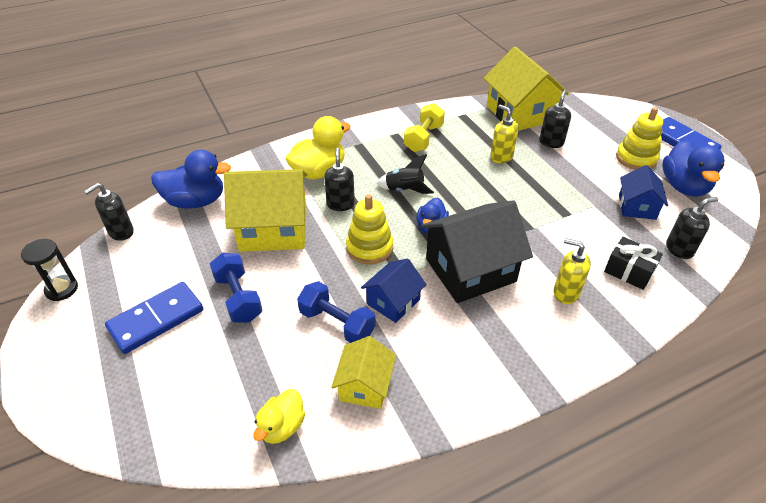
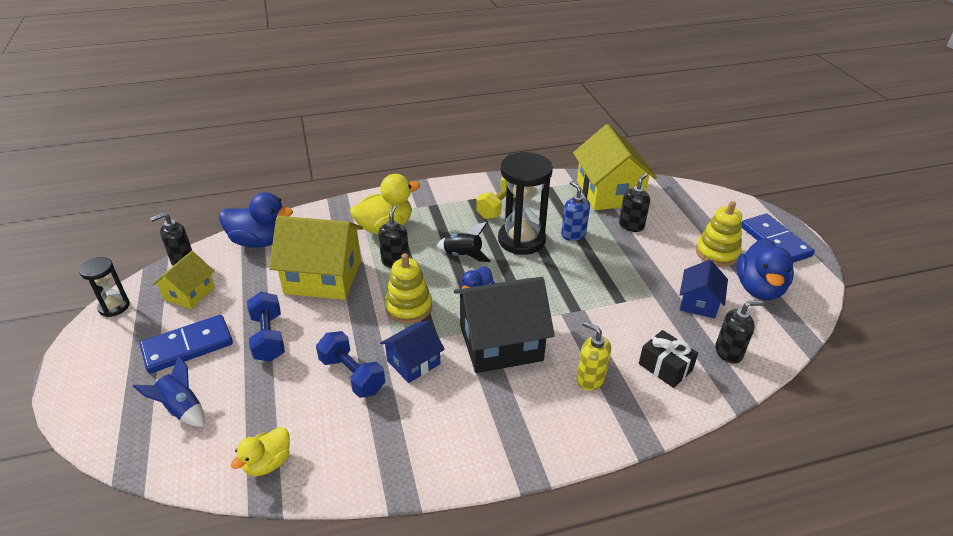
camera: 10 degrees right, 5 degrees down
(172, 385) = (181, 409): none -> blue rocket
(365, 385) = (358, 438): yellow house -> yellow house (189, 293)
(455, 168) = (521, 240): none -> black hourglass
(501, 157) = (573, 234): yellow soap dispenser -> blue soap dispenser

